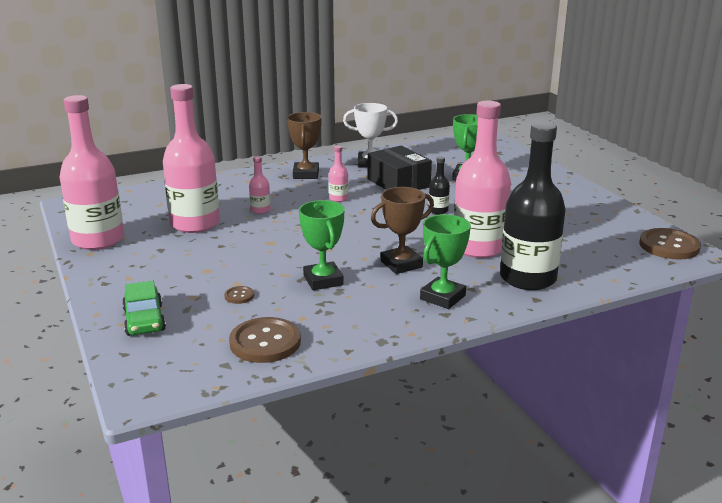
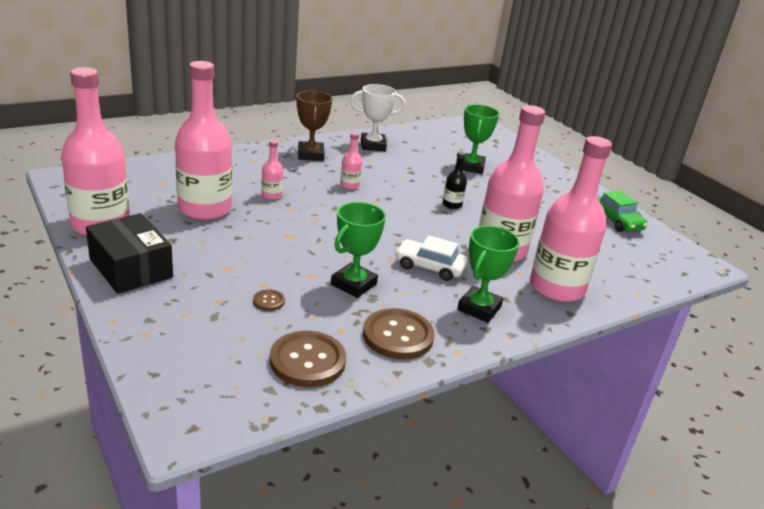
camera: 10 degrees left, 5 degrees up
(144, 320) = (170, 330): green car -> green car (617, 221)
(323, 280) = (353, 284): green trophy -> green trophy turned 60 degrees clockwise
(398, 183) = (406, 170): black box -> black box (131, 268)
(401, 264) = (429, 267): brown trophy -> white car
(528, 278) = (556, 288): black bottle -> pink bottle
(669, 246) = (678, 255): brown button -> brown button (398, 336)

